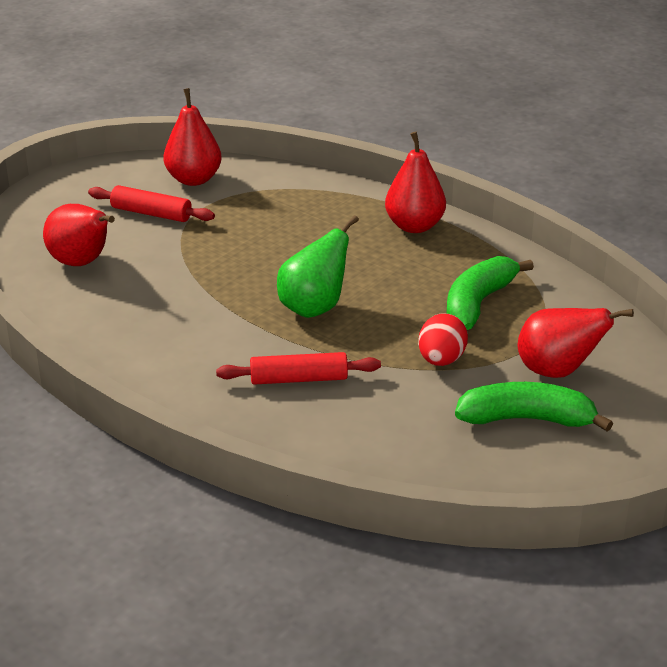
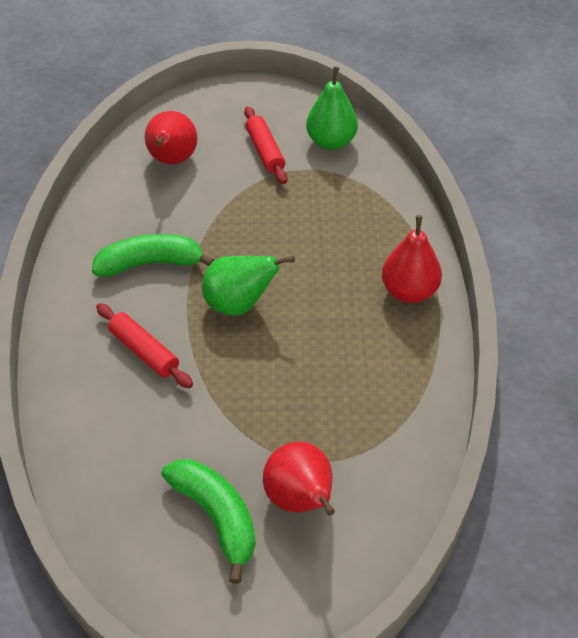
camera: 50 degrees right, 15 degrees up
(194, 179) = (331, 142): red pear -> green pear
(441, 360) = (244, 417): red egg -> none
(478, 303) = (343, 394): green banana -> green banana (150, 264)

